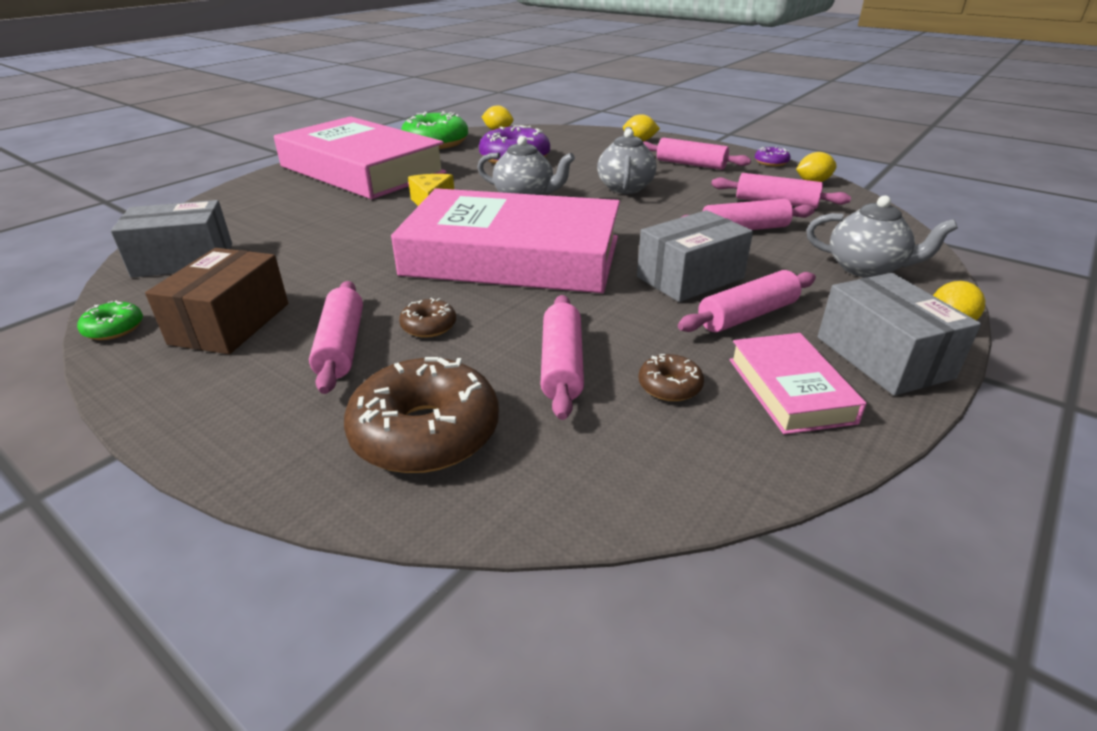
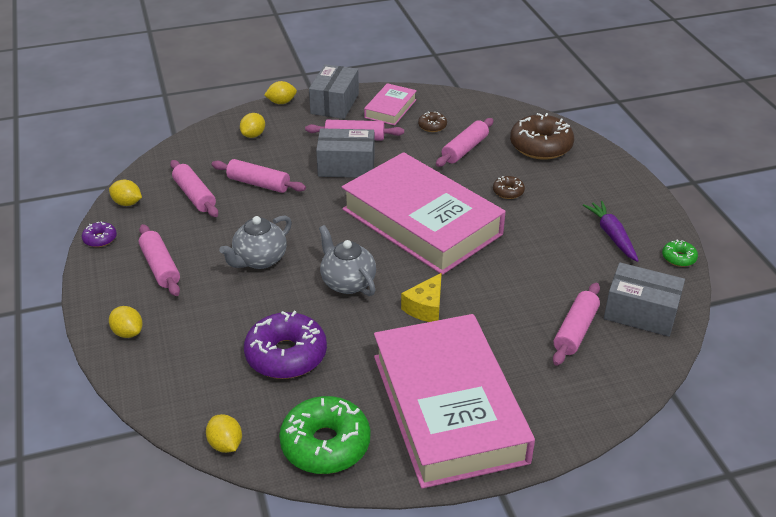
camera: 145 degrees left, 5 degrees up
(230, 323) = (612, 235): brown box -> purple carrot
(341, 346) = (557, 197): pink rolling pin -> pink rolling pin (575, 331)
(865, 268) = (253, 135): grey teapot -> yellow lemon

